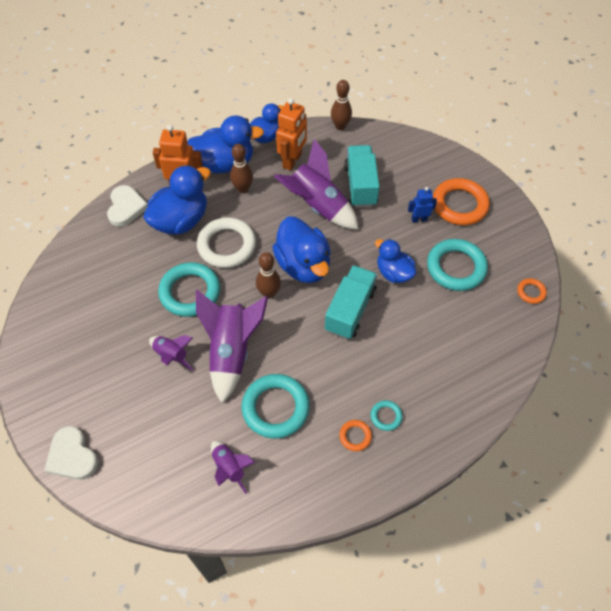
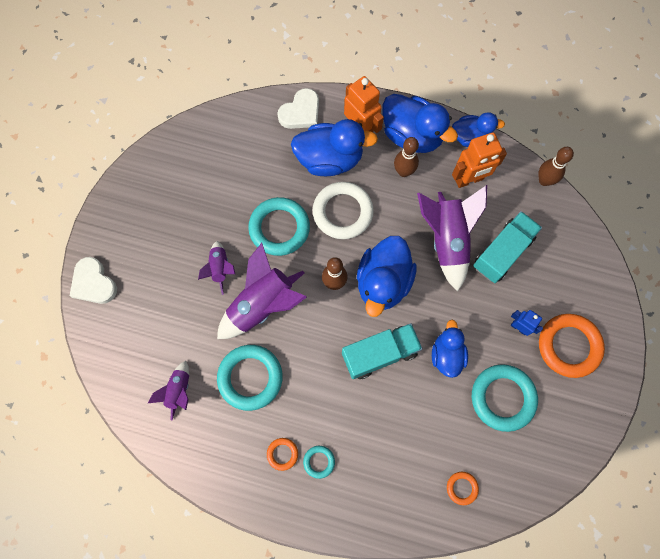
camera: 45 degrees right, 15 degrees up
(72, 456) = (93, 283): white heart -> white heart turned 45 degrees counterclockwise
(531, 292) = (542, 478): orange ring -> orange ring (462, 488)

